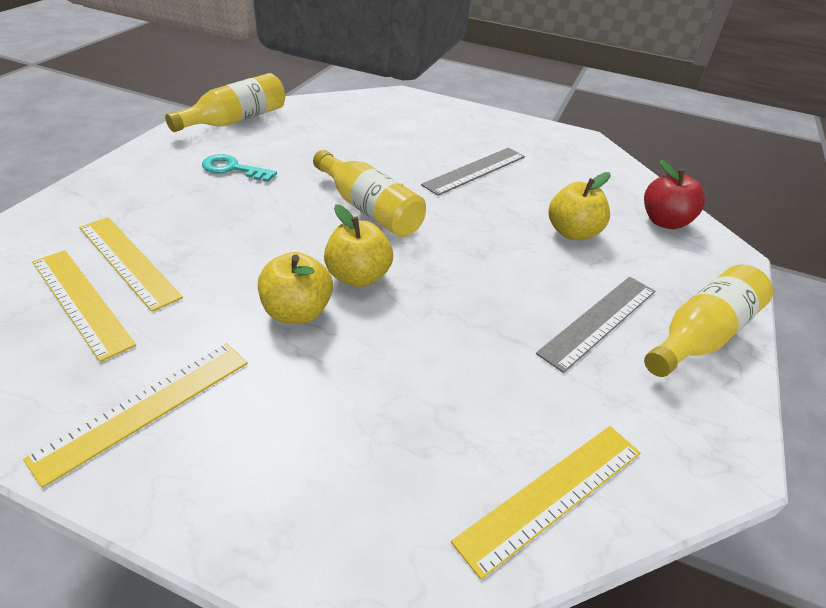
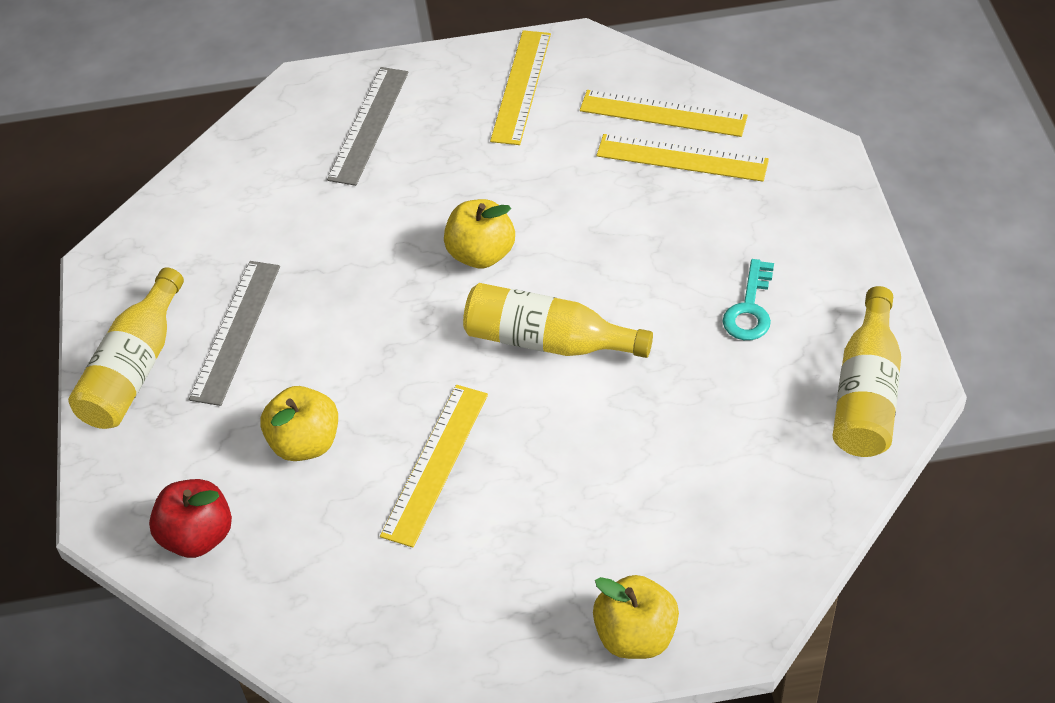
camera: 155 degrees right, 10 degrees up
(233, 169) = (750, 308): turquoise key -> turquoise key turned 120 degrees clockwise
(297, 312) = (497, 195): yellow apple -> yellow apple (635, 635)
(475, 171) = (482, 491): grey ruler -> grey ruler (368, 125)
(552, 495) = (225, 175): yellow ruler -> yellow ruler (435, 463)

